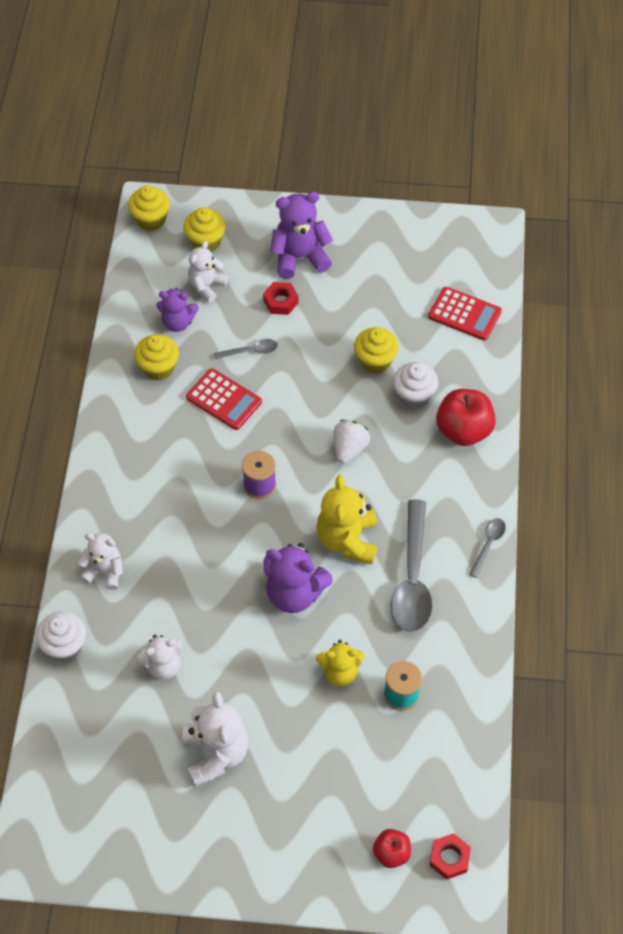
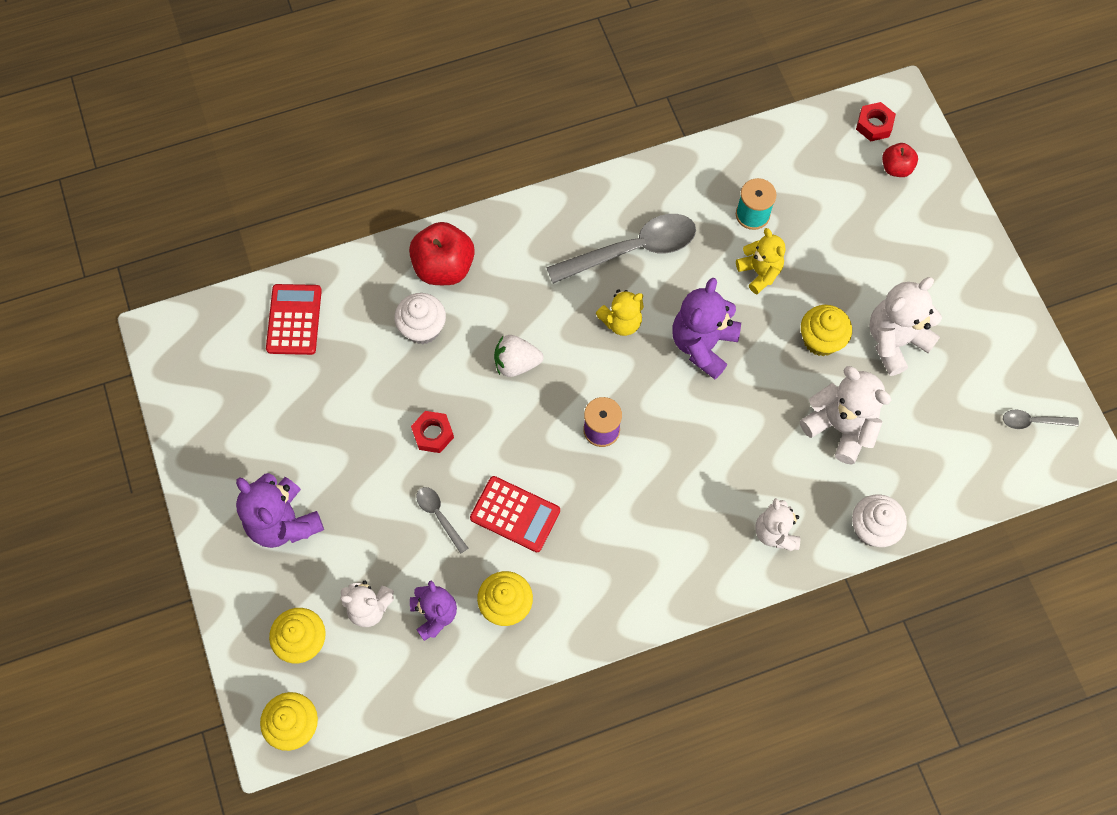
camera: 115 degrees left, 10 degrees up
(163, 665) = (840, 427): white teddy bear -> white teddy bear, size x1.54
(224, 399) = (515, 514): red calculator -> red calculator turned 105 degrees clockwise
(281, 301) = (357, 514): red nut -> red nut (433, 434)
(294, 593) = (703, 344): purple teddy bear -> purple teddy bear turned 150 degrees counterclockwise
(347, 540) = (621, 322): yellow teddy bear -> yellow teddy bear, size x0.65
(375, 361) = (395, 383): yellow cupcake -> yellow cupcake (821, 340)
(488, 544) = (563, 200): grey spoon -> grey spoon (1033, 421)

